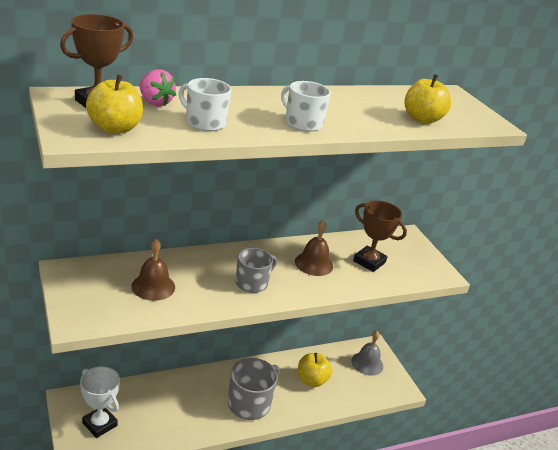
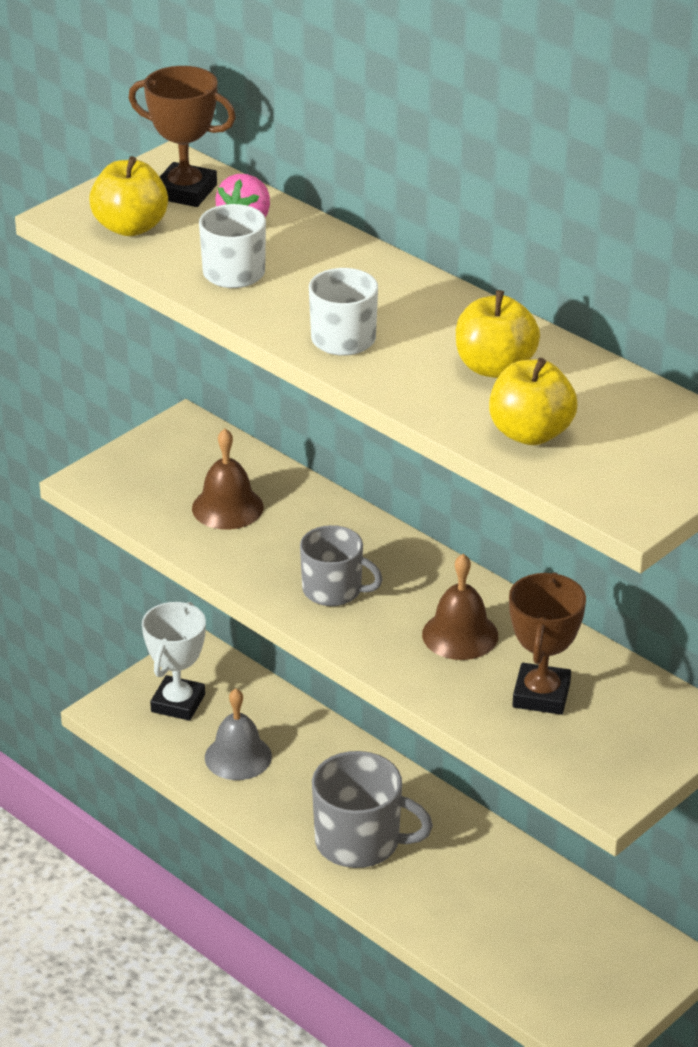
camera: 70 degrees right, 5 degrees up
(311, 380) = (488, 899): yellow apple -> yellow apple (495, 367)
(367, 363) = (612, 963): grey bell -> grey bell (238, 757)

